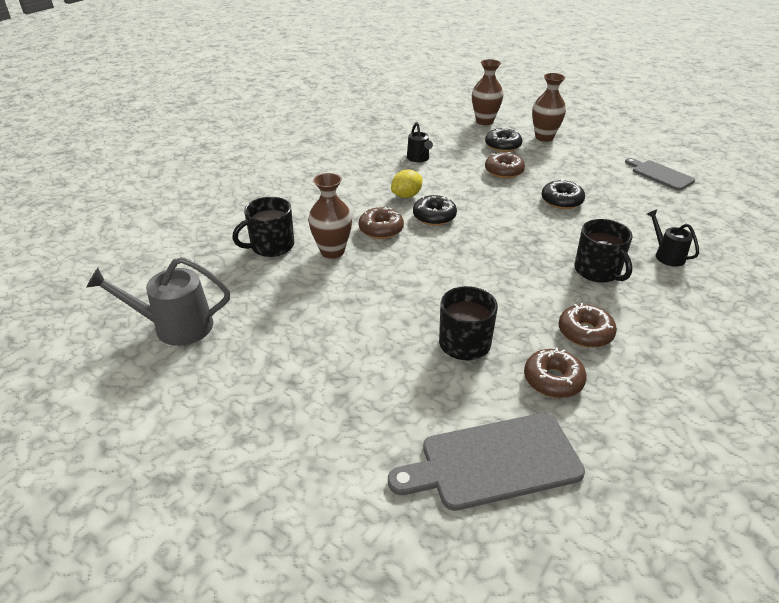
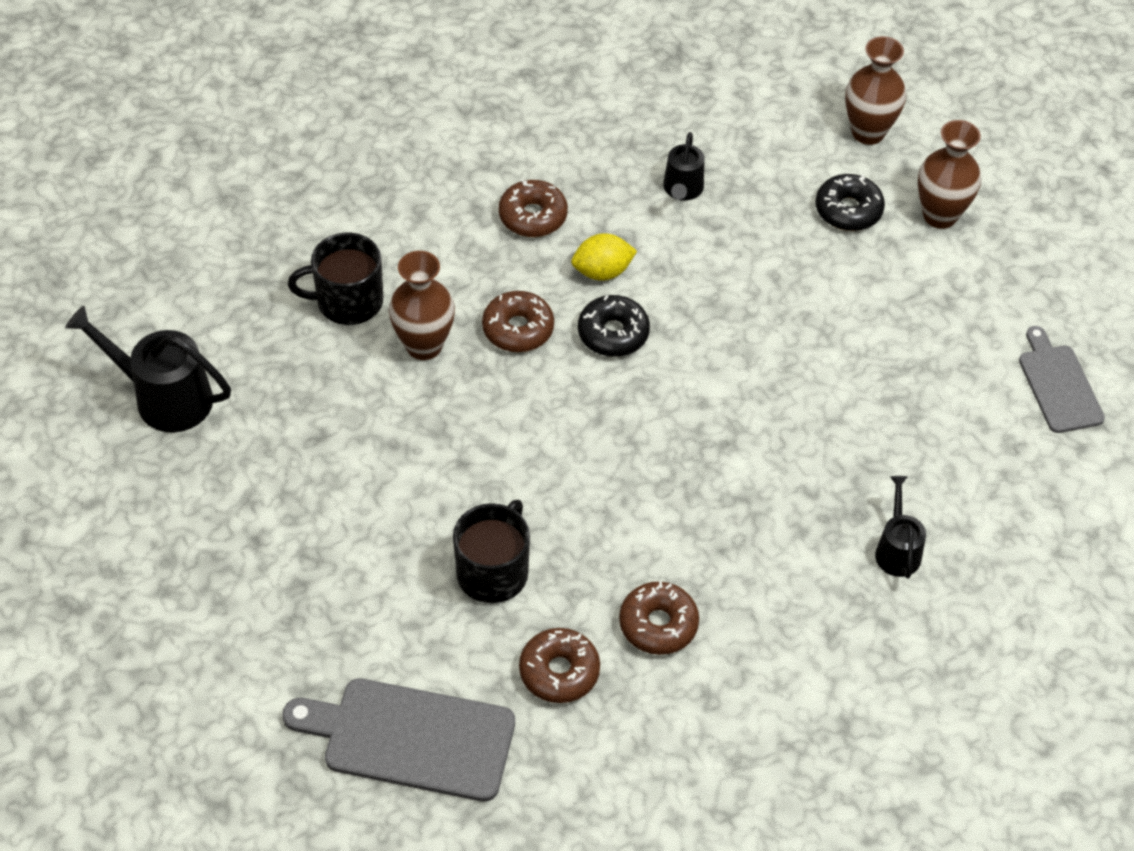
camera: 25 degrees right, 15 degrees up
(176, 326) = (164, 398): grey watering can -> black watering can
(504, 171) = (799, 274): brown donut -> brown donut (533, 216)
(561, 201) = (836, 378): black donut -> none
(598, 271) = (767, 535): black mug -> none

